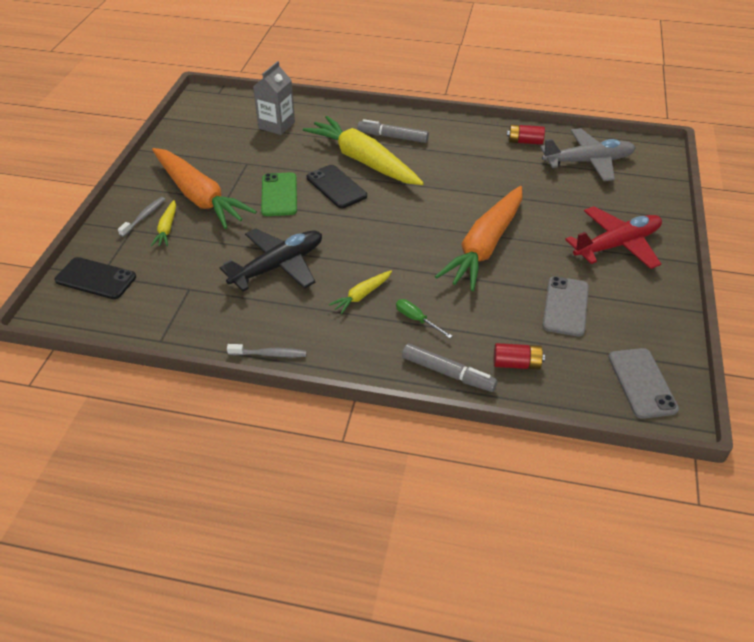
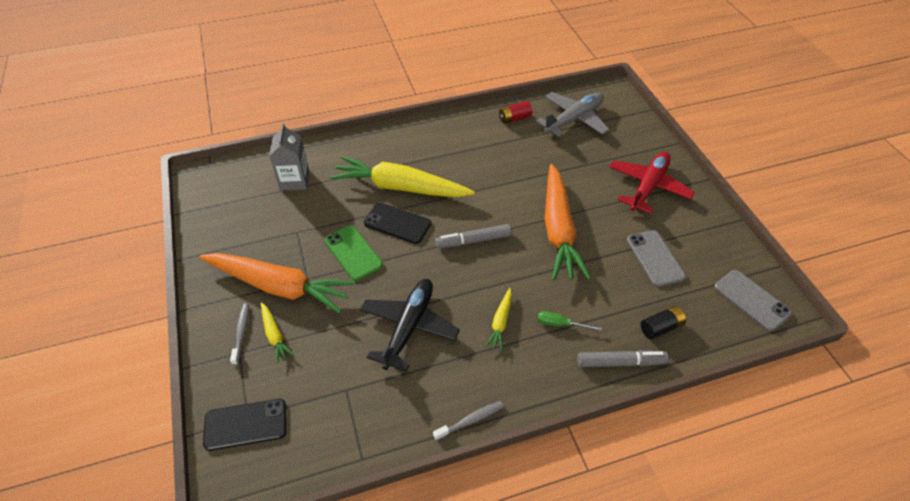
camera: 30 degrees left, 5 degrees up
(392, 137) = (407, 153): grey marker -> grey marker (473, 240)
(516, 364) = (660, 327): red battery -> black battery

